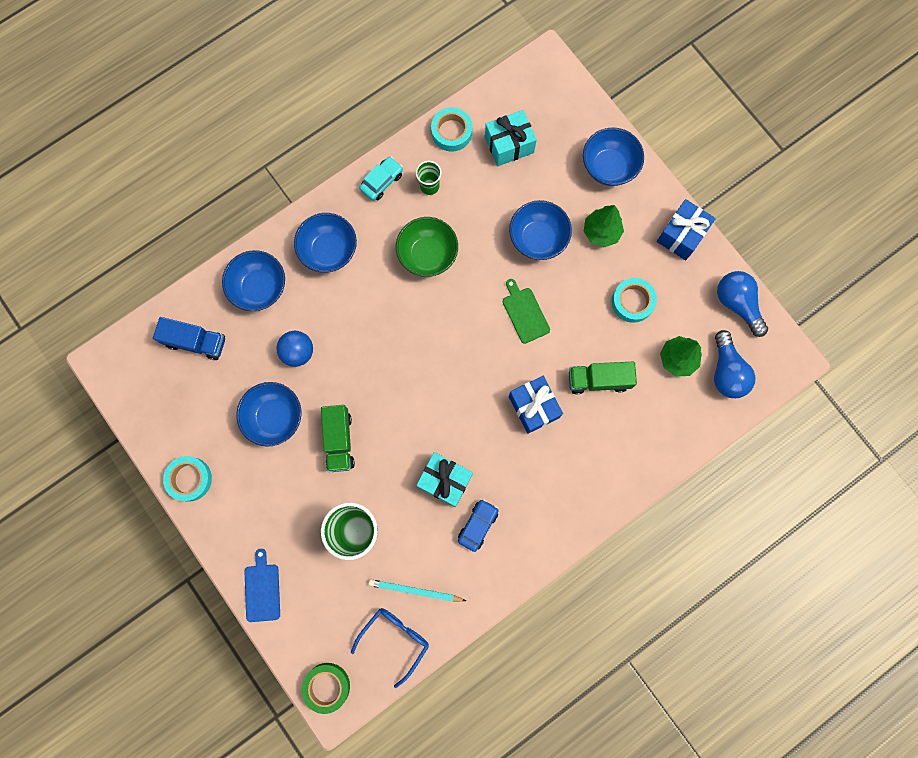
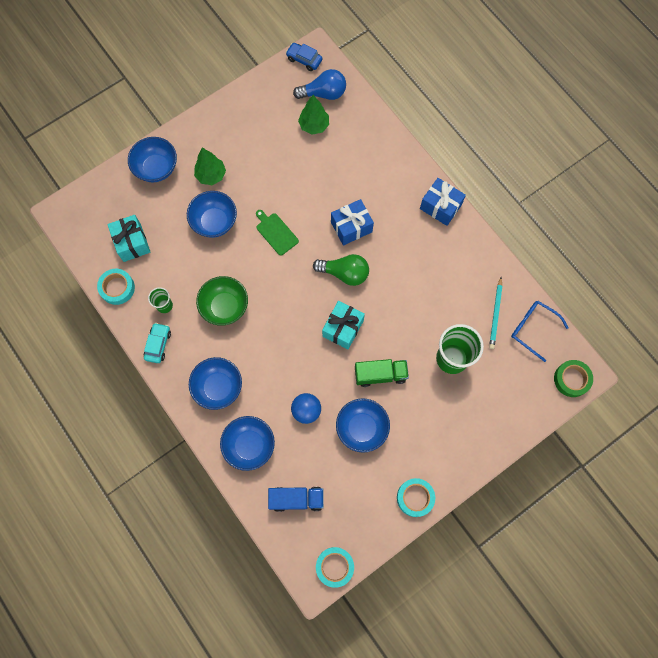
camera: 90 degrees left, 5 degrees down
(196, 342) = (296, 499): blue truck -> blue truck turned 75 degrees clockwise
(262, 589) = (501, 432): blue cutting board -> none
(382, 181) = (158, 344): turquoise car -> turquoise car turned 60 degrees clockwise
(445, 480) = (410, 292): turquoise gift -> turquoise gift (343, 328)
(471, 398) = (344, 273): none -> green light bulb
(478, 525) = (443, 268): blue car -> blue car (304, 59)
(524, 313) = (276, 232): green cutting board -> green cutting board turned 75 degrees clockwise
(598, 380) = (330, 180): green truck -> none
(632, 302) = (268, 155): turquoise tape -> turquoise tape (334, 566)
(681, 235) = (216, 118): blue gift -> blue gift (440, 207)
(737, 304) = (272, 83): blue light bulb -> none

